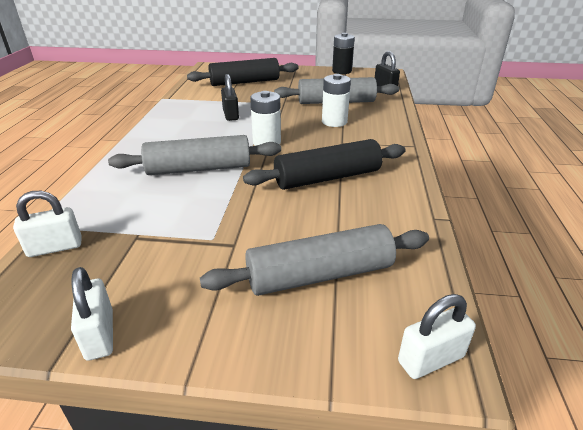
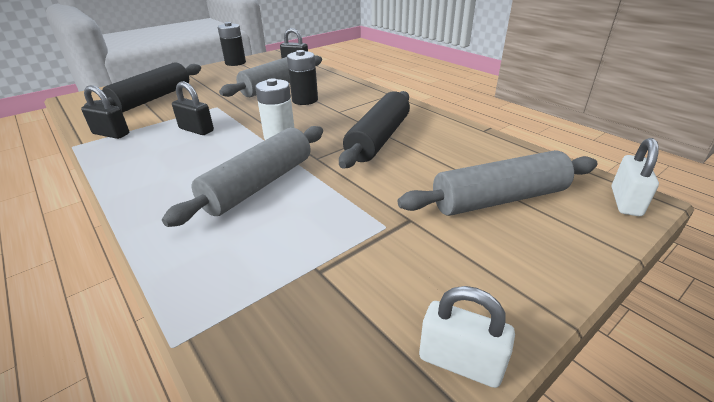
camera: 45 degrees left, 0 degrees up
(55, 247) = (251, 343): white padlock -> none
(188, 98) = (111, 134): none -> black padlock
(319, 275) = (499, 199): grey rolling pin -> grey rolling pin turned 45 degrees clockwise
(334, 122) = (305, 100): white battery -> black battery

